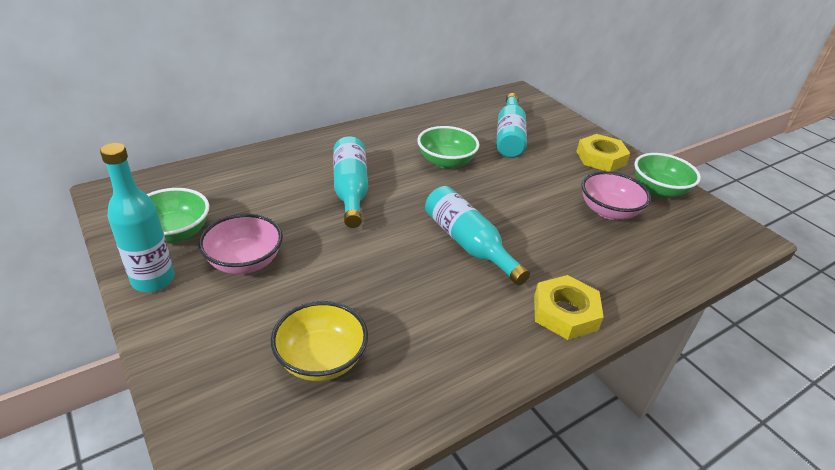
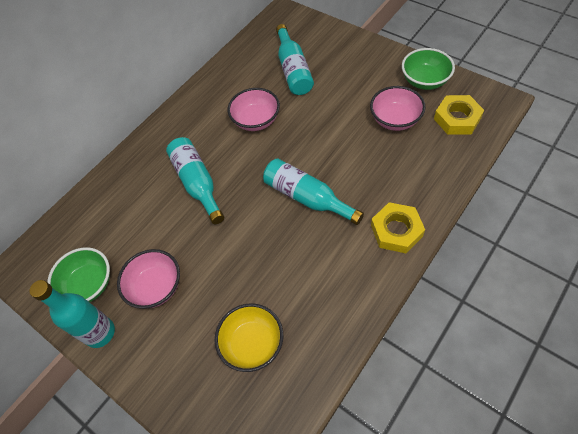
camera: 10 degrees left, 20 degrees up
(446, 162) = (256, 120): green bowl -> pink bowl
(601, 158) = (372, 64): yellow nut -> yellow nut (457, 118)

